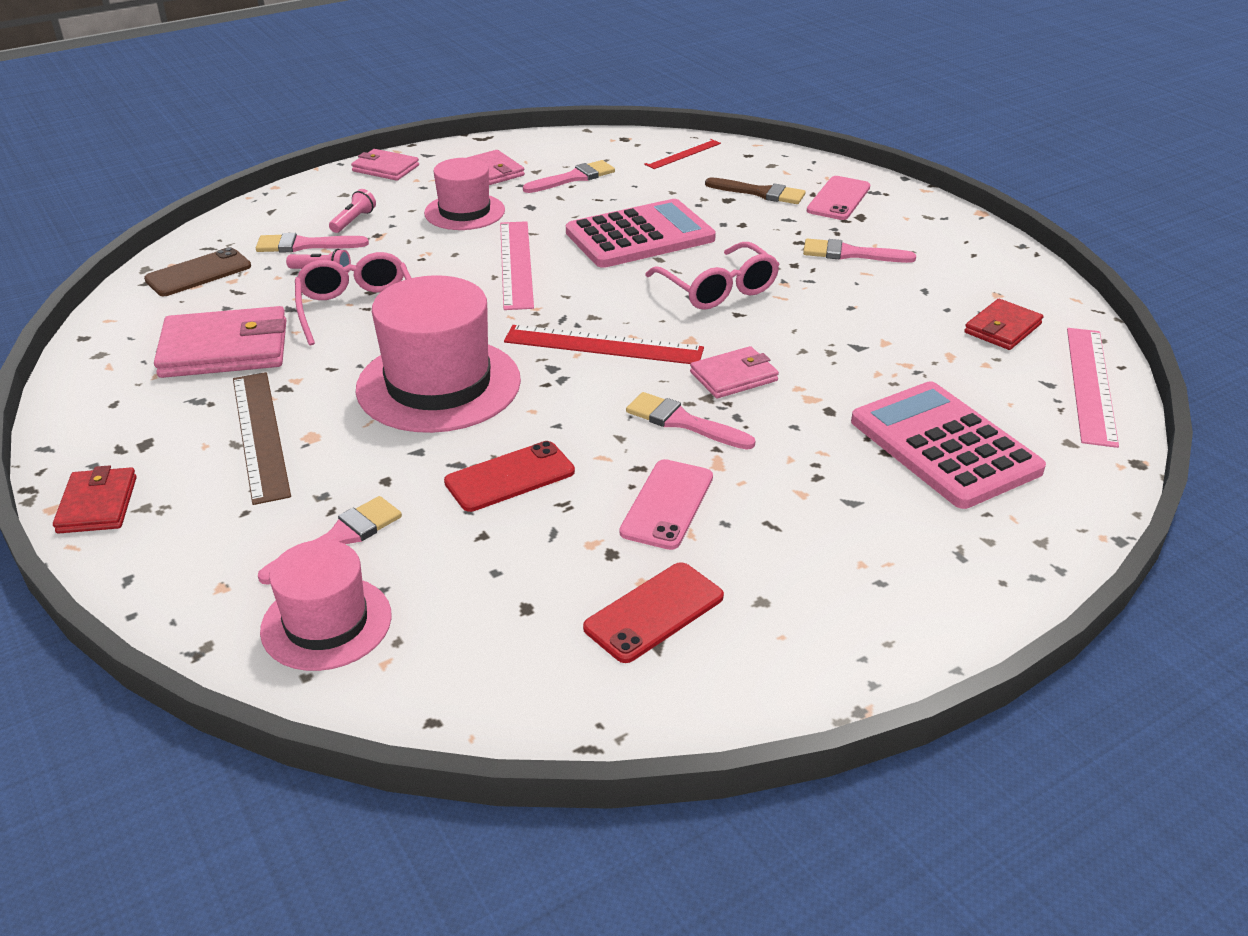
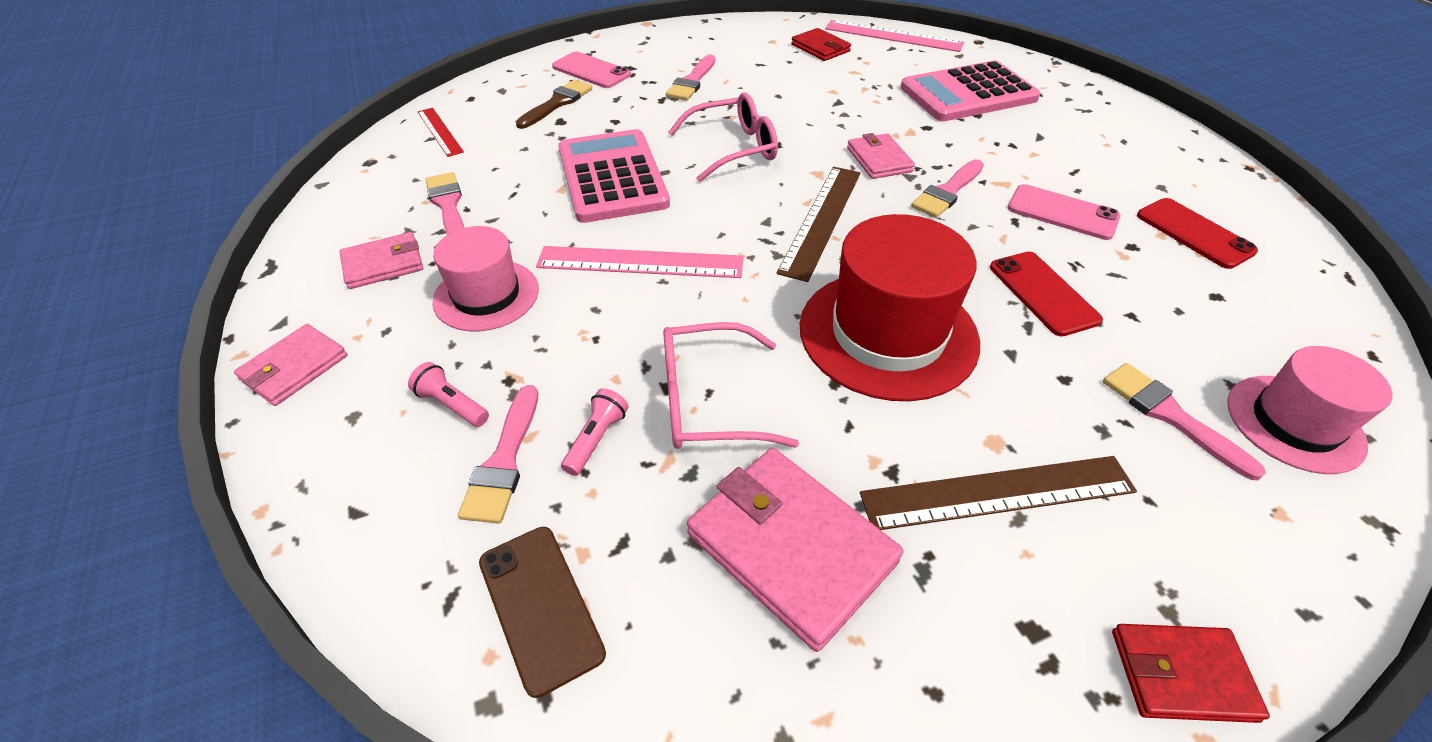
camera: 80 degrees left, 10 degrees up
(224, 349) = (791, 548): pink wallet -> pink wallet turned 45 degrees counterclockwise
(438, 384) = (888, 333): pink hat -> red hat
(603, 345) = (821, 220): red ruler -> brown ruler

